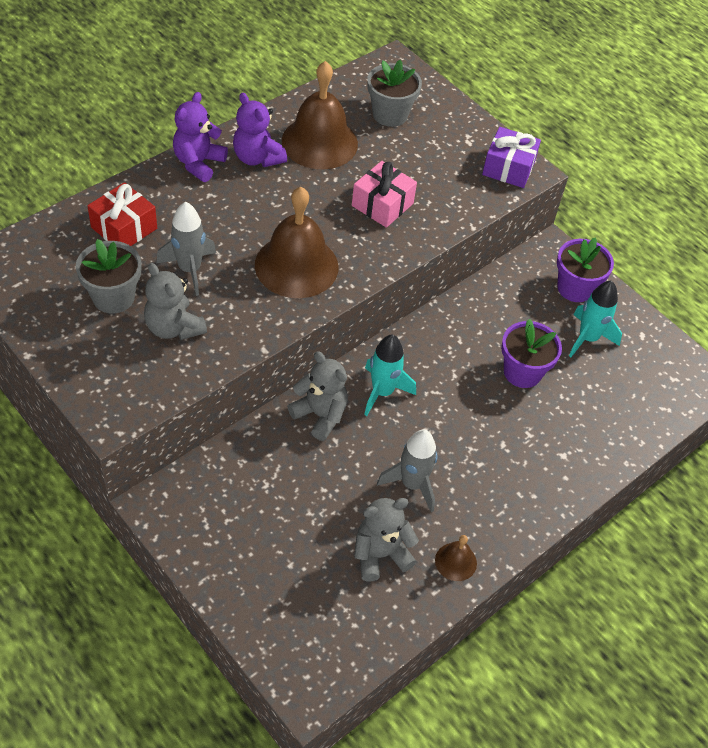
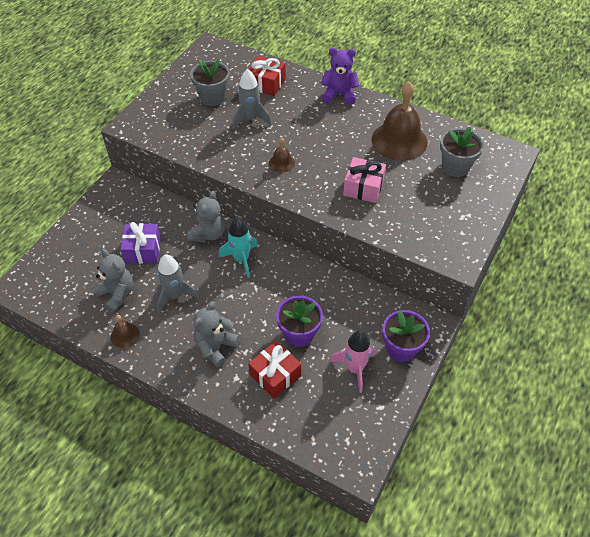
camera: 75 degrees right, 0 degrees up
(174, 327) = (203, 127): grey teddy bear -> grey teddy bear (215, 347)
(257, 158) = (362, 117): purple teddy bear -> none
(296, 265) = (281, 163): brown bell -> brown bell, size x0.46
(508, 168) = (452, 247): purple gift -> purple gift (143, 250)
(572, 415) = (275, 375): none -> red gift
(587, 338) = (355, 369): turquoise rocket -> pink rocket

